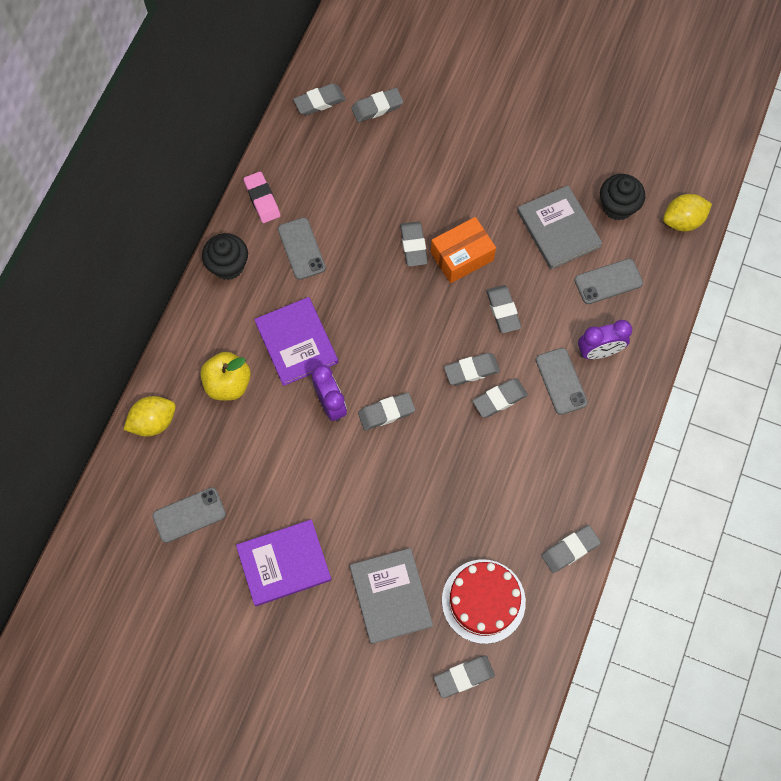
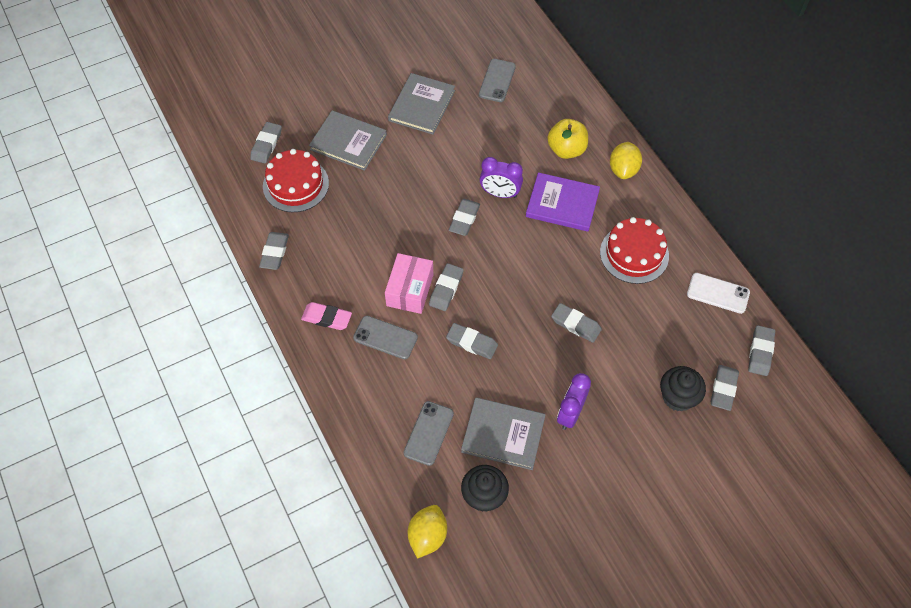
camera: 130 degrees right, 10 degrees down
(153, 422) = (575, 98): yellow lemon -> yellow lemon (623, 170)
(228, 265) = (657, 203): black cupcake -> black cupcake (678, 397)
(262, 199) = (697, 257): pink eraser -> pink eraser (327, 318)
(284, 563) = (421, 105): purple book -> grey book
(287, 162) = (718, 293): none -> white phone
(301, 248) = (634, 254): grey phone -> red cake
(462, 256) = (539, 349): orange box -> none
(499, 399) = (410, 290): grey eraser -> pink box
(599, 351) = (382, 380): purple clock -> purple clock (570, 413)

